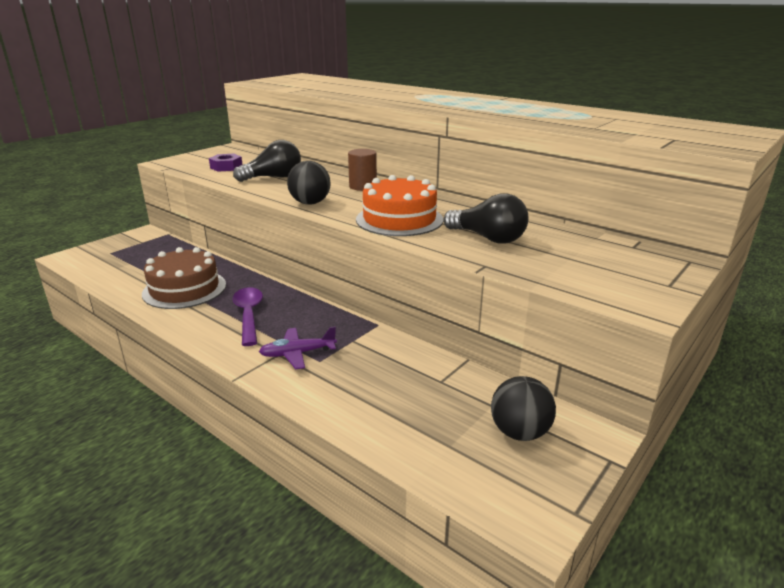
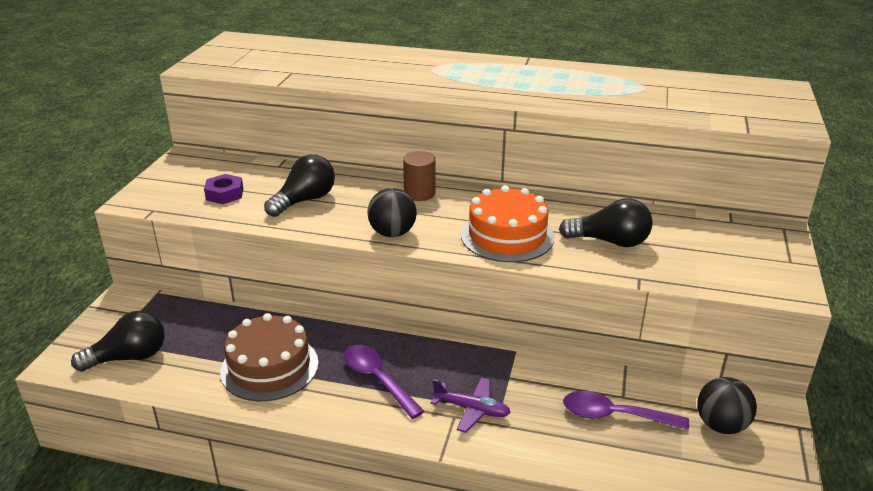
camera: 25 degrees left, 5 degrees up
(108, 263) = (129, 357): none -> black light bulb
(297, 353) = (472, 409): purple plane -> purple plane turned 120 degrees counterclockwise
(417, 393) = (614, 415): none -> purple spoon

